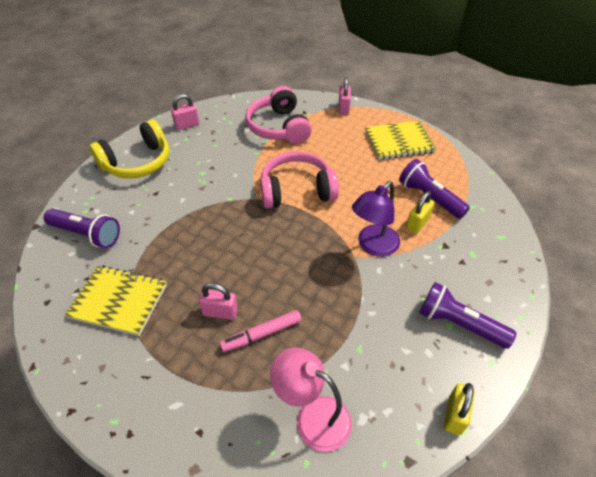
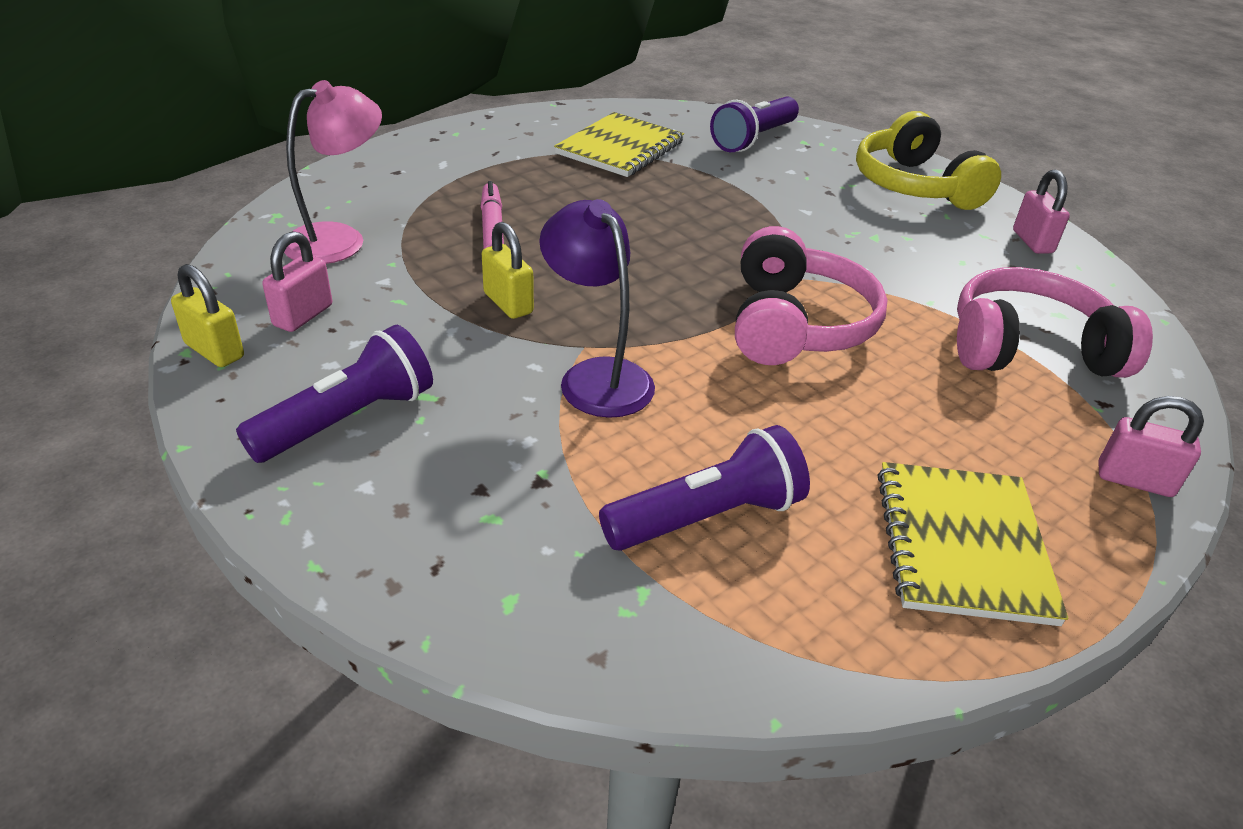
camera: 105 degrees right, 10 degrees down
(220, 312) = (553, 206): pink padlock -> pink padlock (303, 315)
(417, 224) = (627, 461): yellow padlock -> yellow padlock (508, 303)

